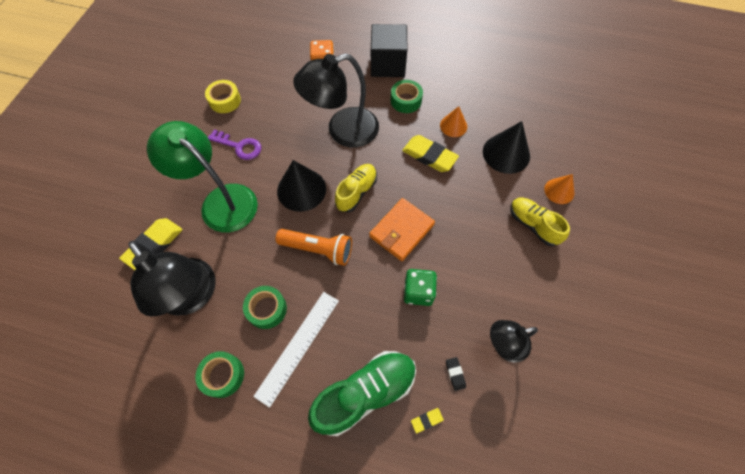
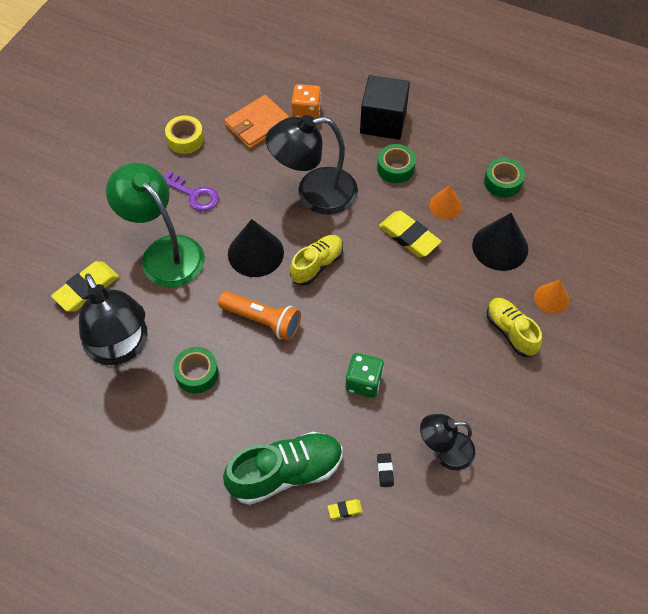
camera: 10 degrees right, 5 degrees down
(223, 375) = (141, 431): green tape -> green tape (502, 182)
(298, 346) = (223, 416): white ruler -> none
(401, 231) = (359, 315): orange wallet -> orange wallet (258, 124)

